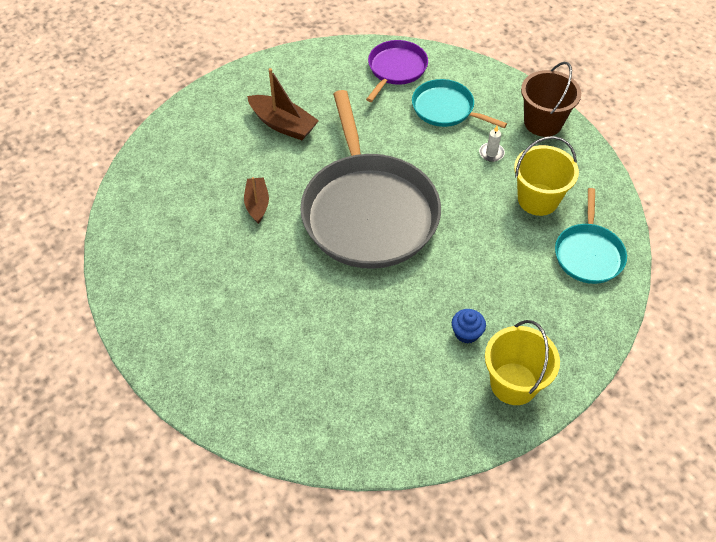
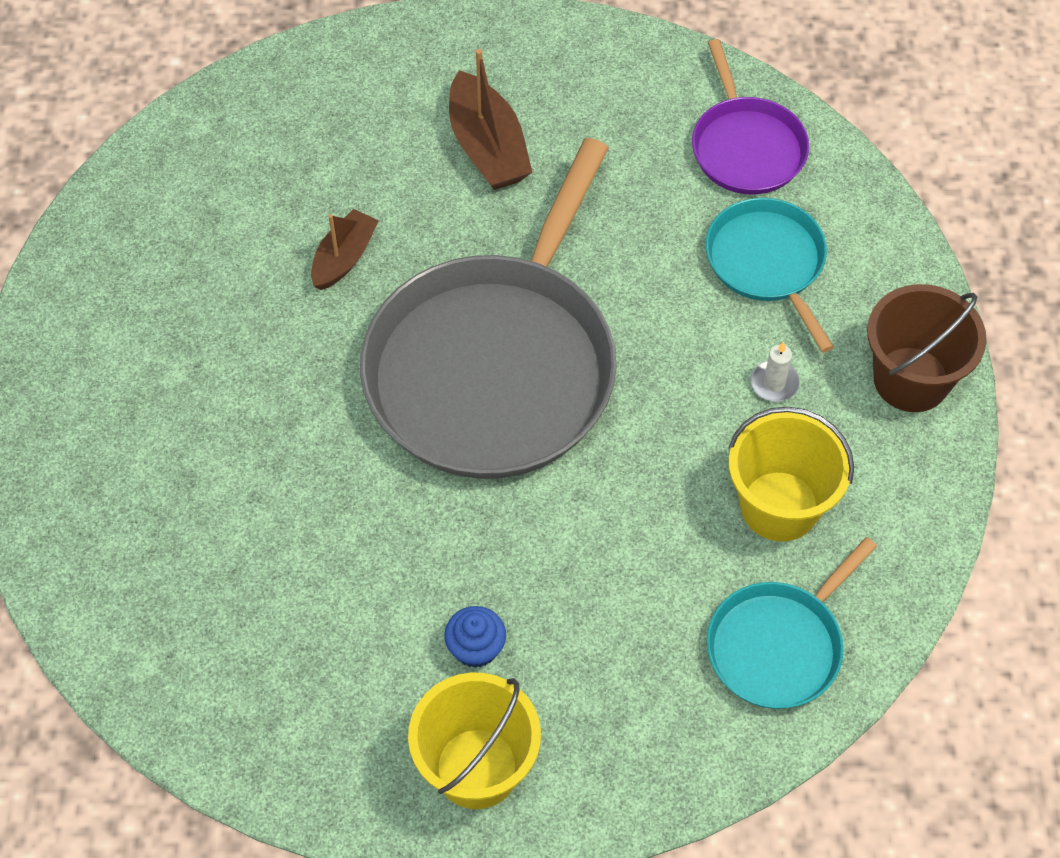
camera: 35 degrees right, 5 degrees up
(396, 69) = (746, 147): purple pan -> purple pan turned 105 degrees clockwise

